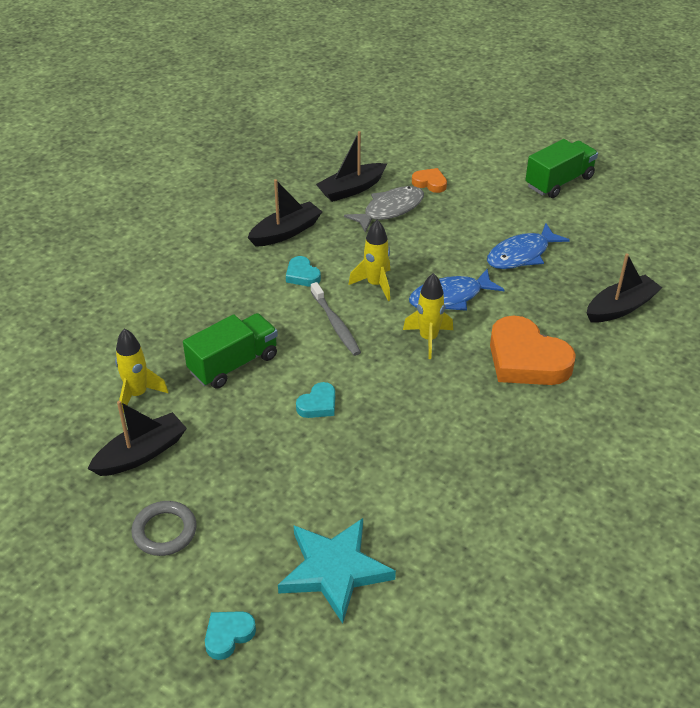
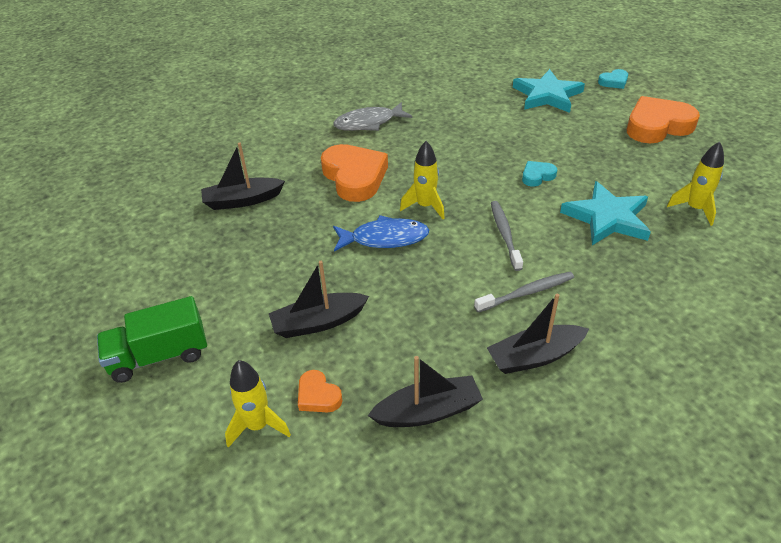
camera: 160 degrees left, 0 degrees up
(141, 453) = (682, 168): black boat -> black boat (318, 322)
(164, 531) = (657, 126): grey ring -> orange heart
(233, 364) = (607, 218): green truck -> turquoise star
(302, 275) = (526, 293): turquoise heart -> grey toothbrush
(375, 284) = (451, 266): yellow rocket -> yellow rocket (258, 426)
(390, 210) = (392, 361): grey fish -> grey fish (368, 123)
(521, 255) = (285, 267): blue fish -> none

